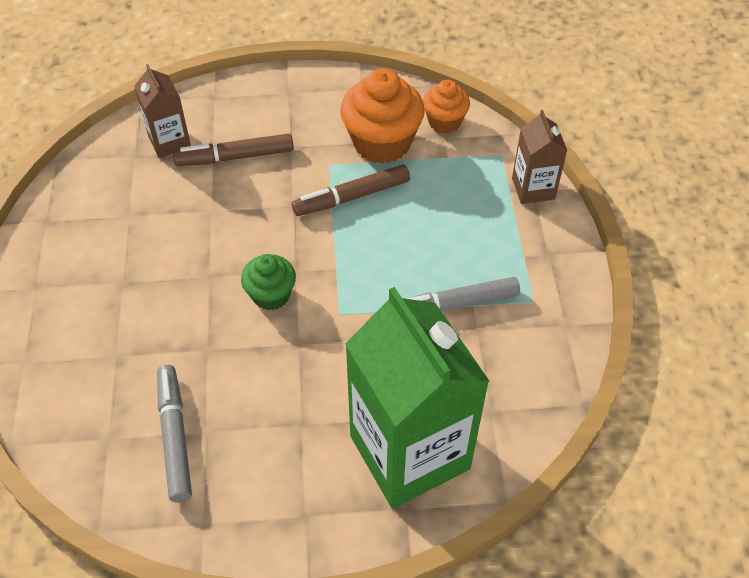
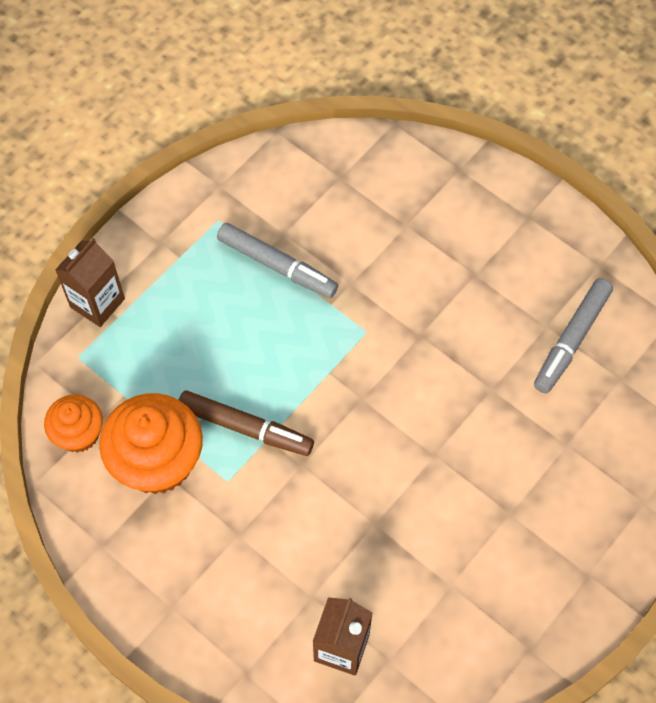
camera: 135 degrees left, 10 degrees up
(235, 157) = (299, 568): brown marker -> none
(271, 295) = (402, 393): green cupcake -> none
(409, 452) = (422, 197): green carton -> none

